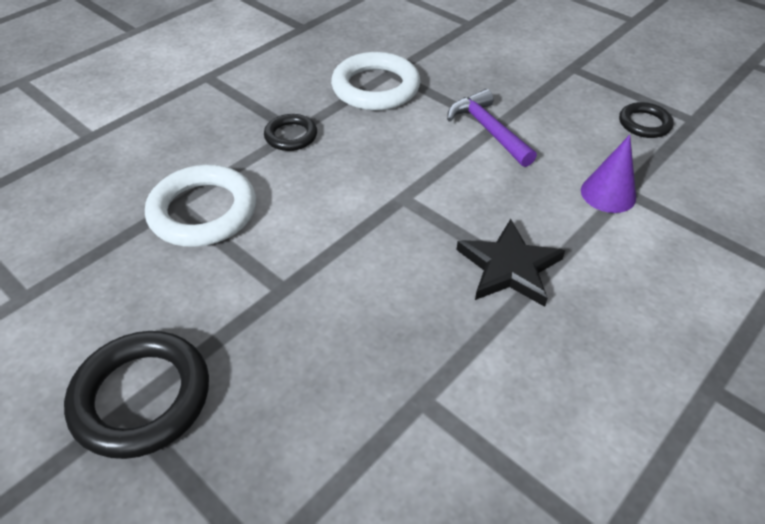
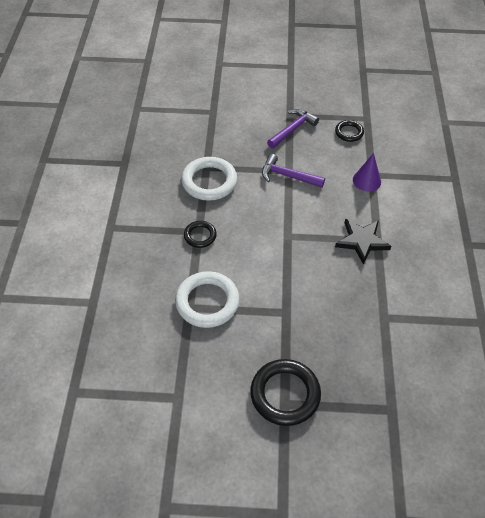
camera: 40 degrees left, 5 degrees up
(558, 84) = (292, 129): none -> purple hammer

